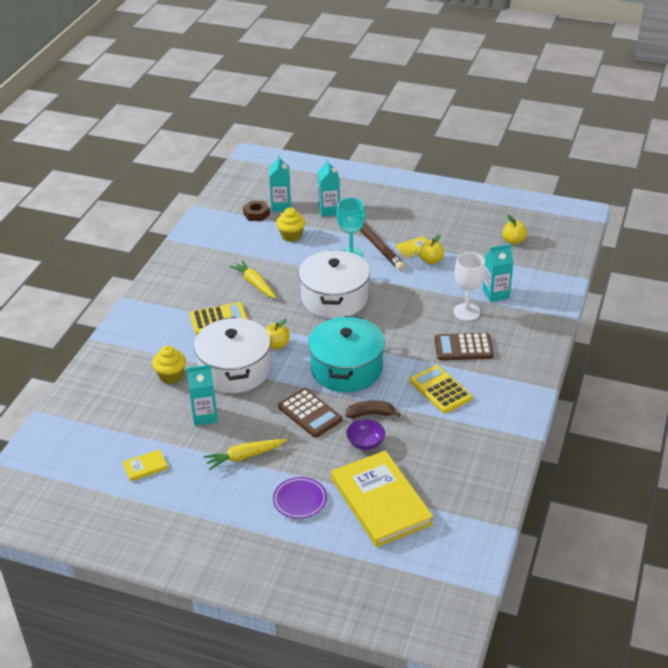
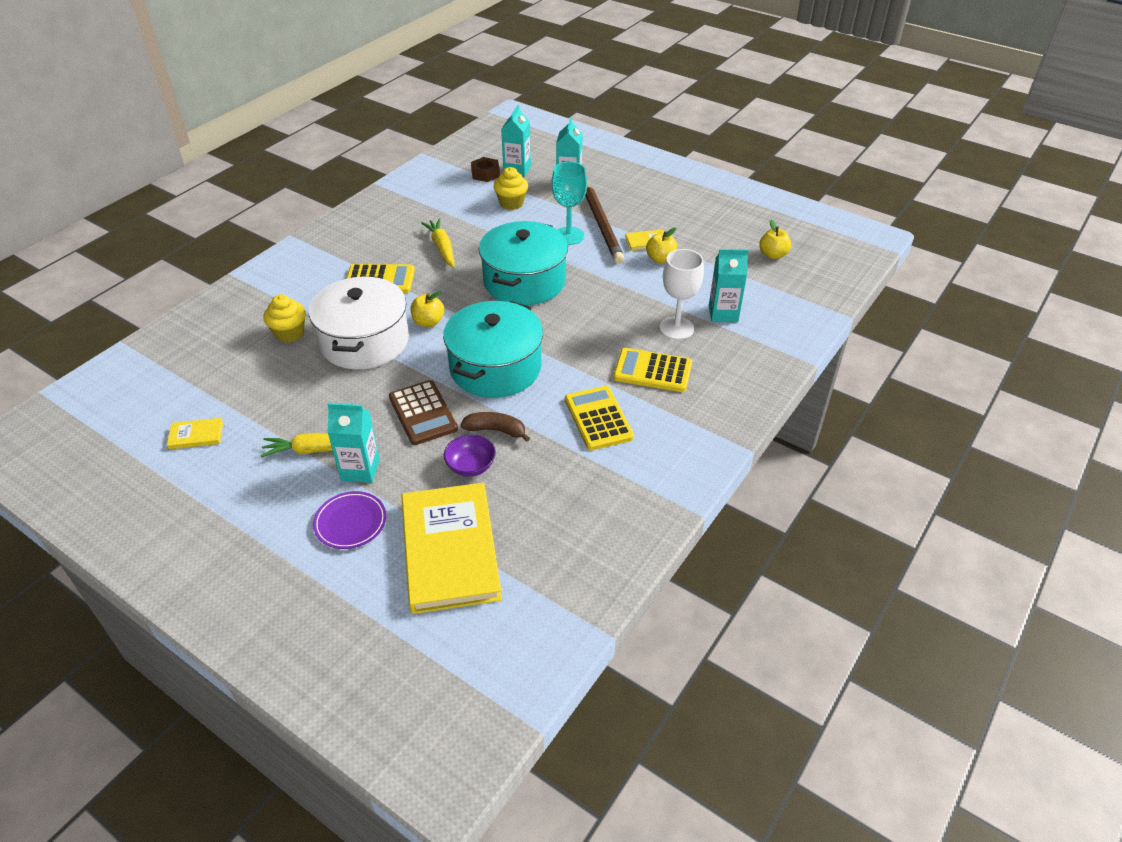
camera: 15 degrees right, 5 degrees up
(204, 416) = (299, 389): turquoise carton -> turquoise carton (360, 469)
(334, 298) = (524, 281): white pot -> turquoise pot
(463, 347) = (652, 371): brown calculator -> yellow calculator

